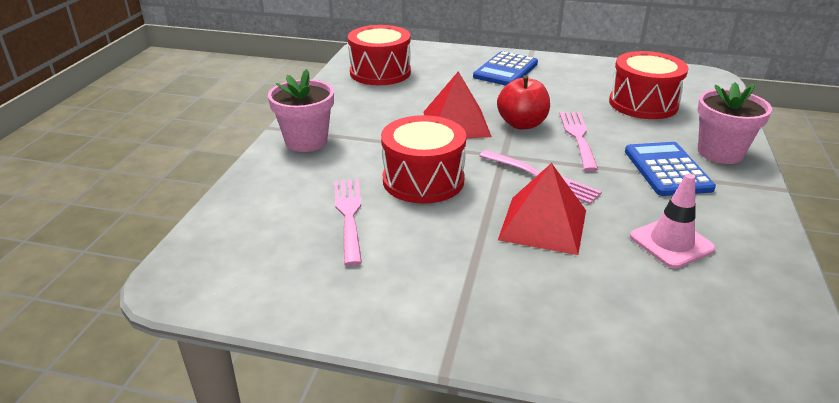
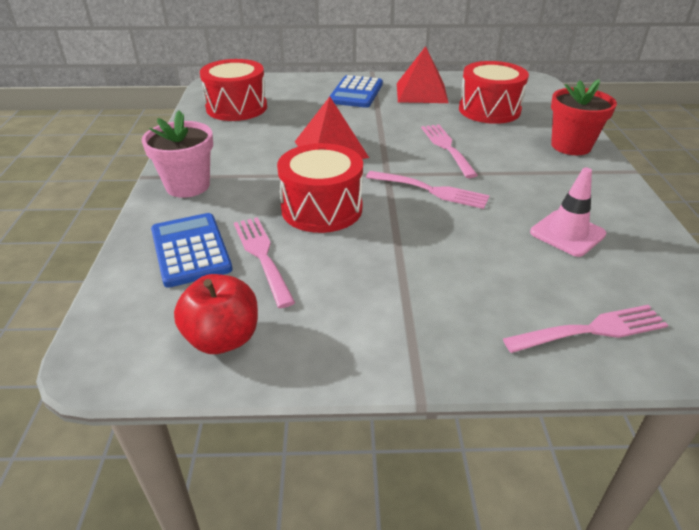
camera: 15 degrees left, 5 degrees up
(522, 124) = (392, 142): red apple -> red apple (223, 338)
(543, 224) = (451, 234): red pyramid -> red pyramid (421, 92)
(651, 343) = (591, 330): none -> pink fork
(667, 170) = (535, 167): blue calculator -> blue calculator (190, 250)
(720, 153) = (571, 146): pink flower pot -> red flower pot

